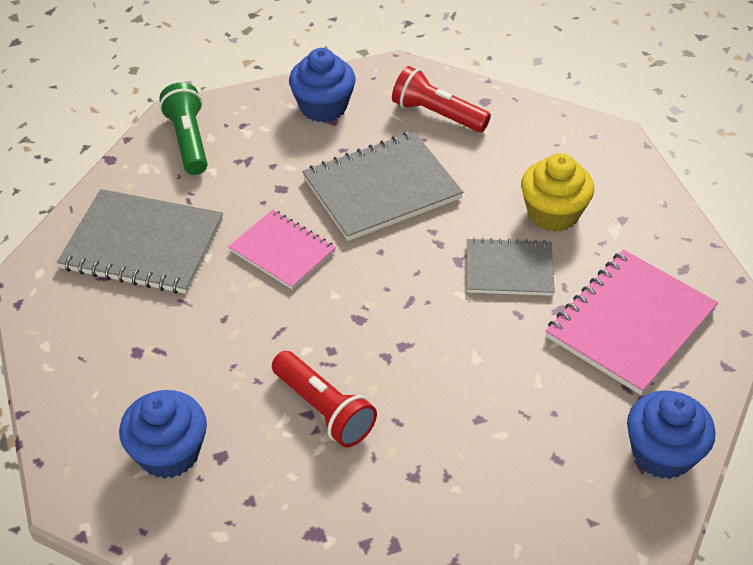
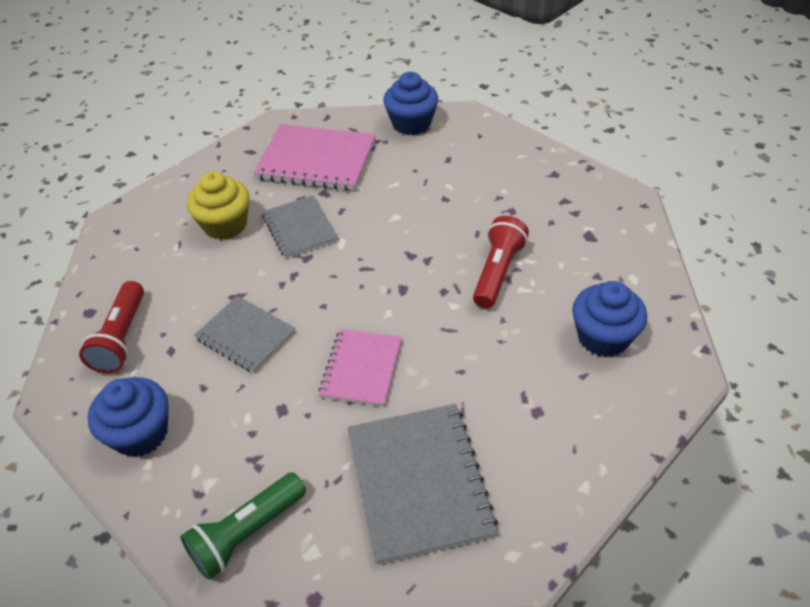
camera: 115 degrees left, 0 degrees up
(381, 188) = (245, 336): grey notebook -> grey notebook, size x0.63

